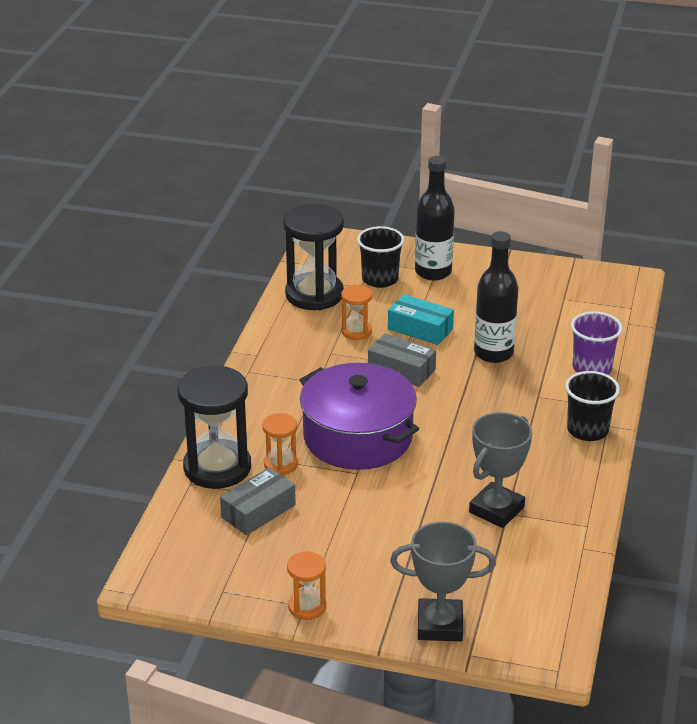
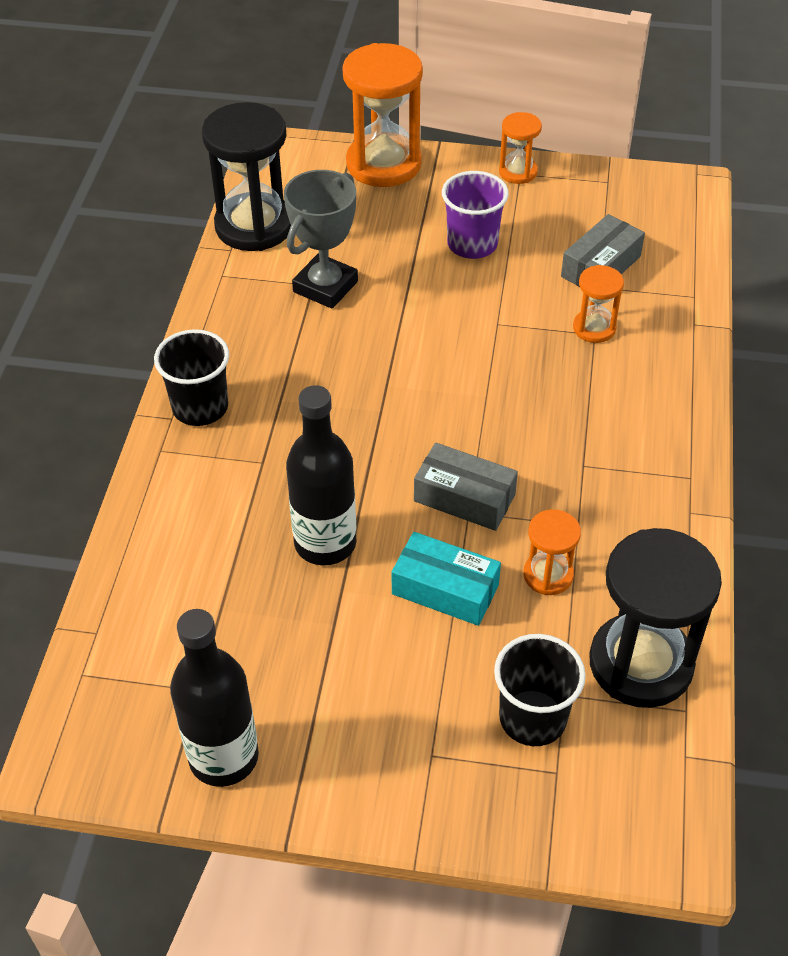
camera: 175 degrees right, 15 degrees up
(217, 468) = (670, 318): black hourglass -> black hourglass (254, 226)
(358, 437) = (506, 374): purple pot -> none
(433, 272) = (436, 749): black bottle -> black bottle (224, 757)
(440, 625) = (383, 164): grey trophy -> orange hourglass
(592, 368) = (175, 523): purple cup -> purple cup (472, 244)

